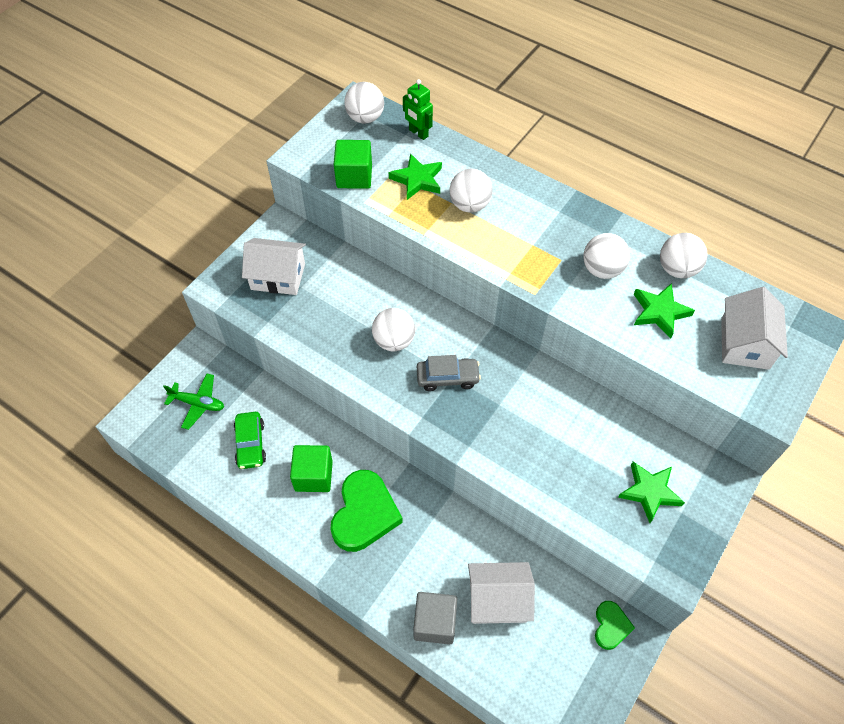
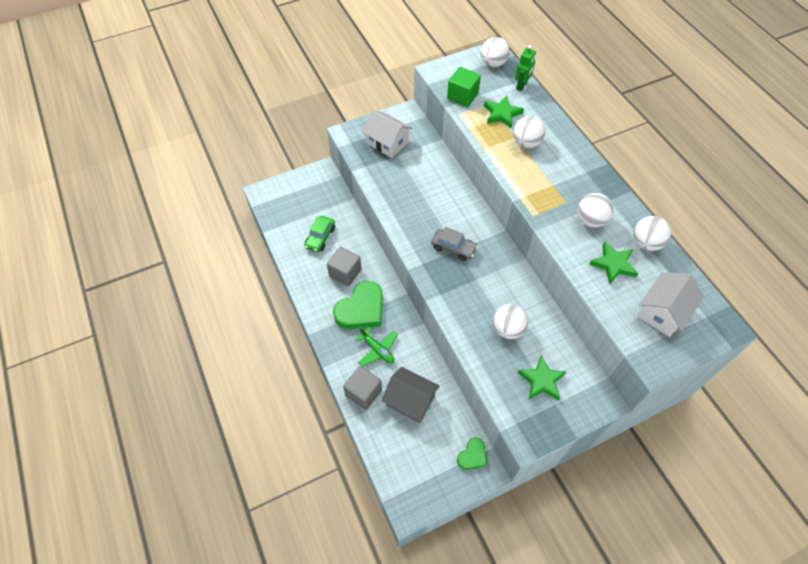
camera: 30 degrees right, 0 degrees up
(198, 403) = (305, 201): green plane -> green plane (377, 350)
(313, 476) = (345, 273): green cube -> grey cube
(394, 341) = (434, 211): white ball -> white ball (507, 329)
(418, 133) = (522, 86): green robot -> green robot turned 135 degrees counterclockwise
(498, 599) = (410, 400): white house -> grey house

